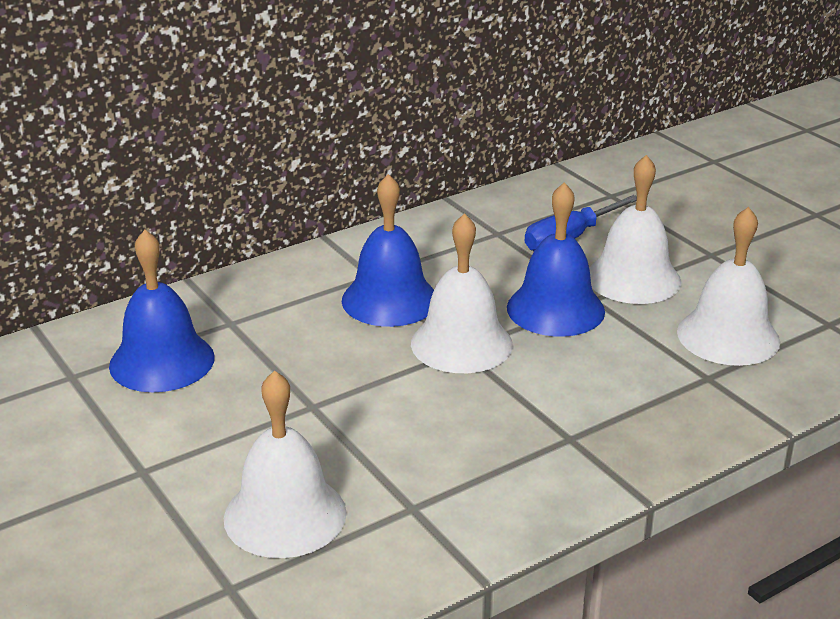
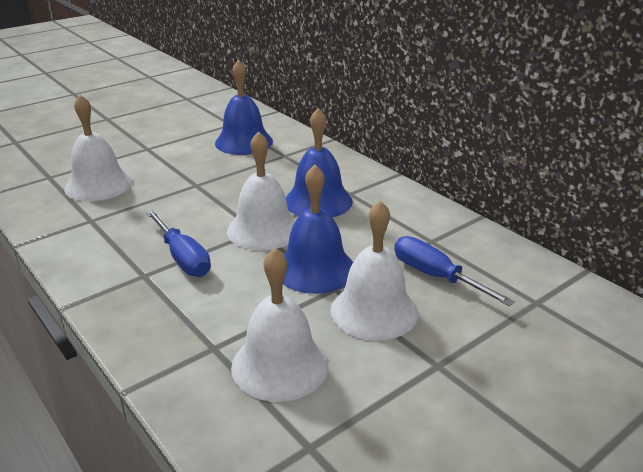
camera: 85 degrees right, 0 degrees up
(528, 408) = (182, 257): none -> blue screwdriver

